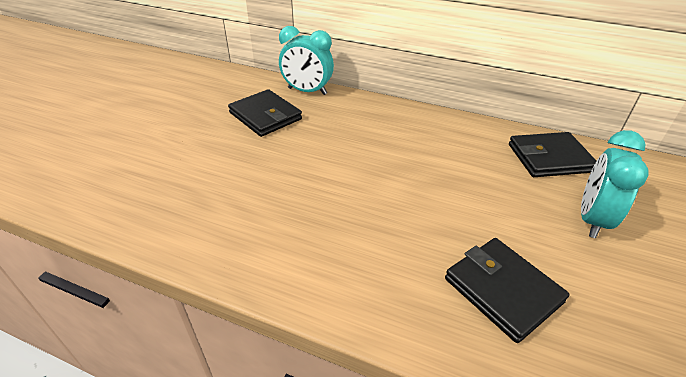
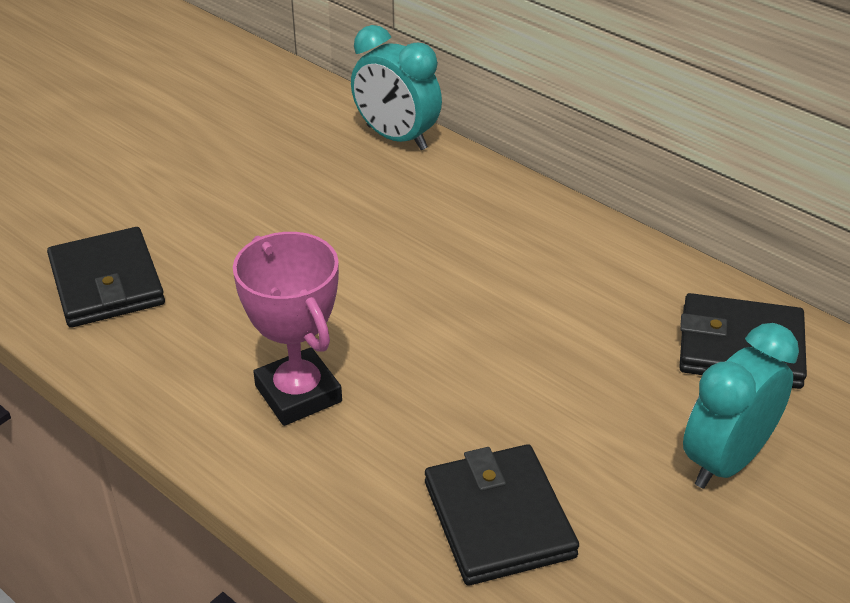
camera: 20 degrees right, 0 degrees up
(265, 116) = (304, 171): black wallet -> black wallet (107, 283)
(332, 242) = (298, 394): none -> pink trophy

